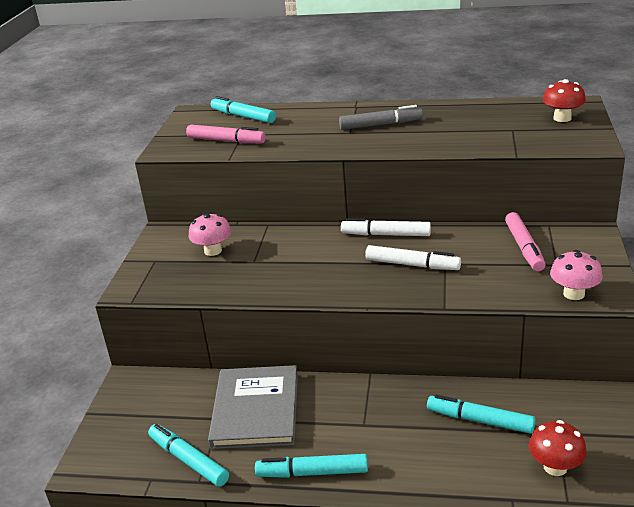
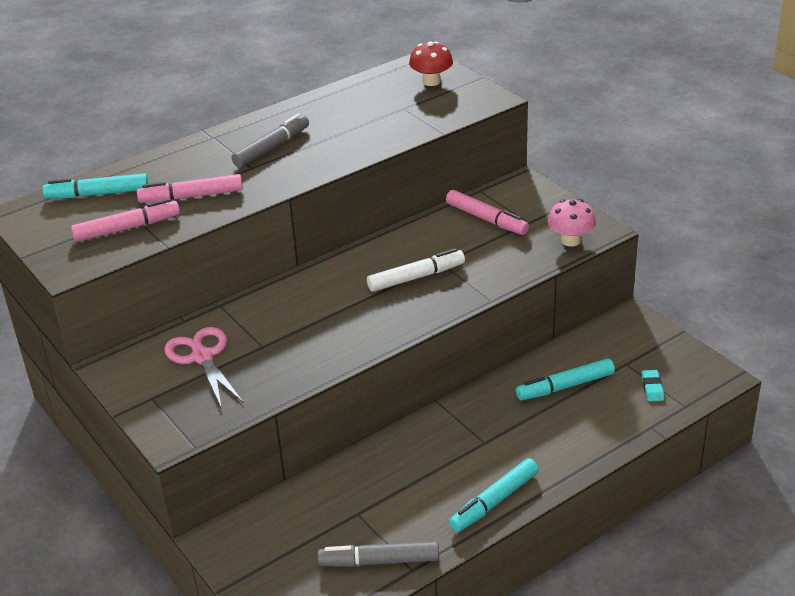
camera: 45 degrees left, 5 degrees up
(188, 460) = (379, 561): turquoise marker -> grey marker
(213, 251) = (202, 357): pink mushroom -> pink scissors
(256, 410) = (380, 487): grey book -> none
(288, 136) = (191, 196): none -> pink marker
(386, 234) = (354, 261): white marker -> none
(555, 467) = (652, 388): red mushroom -> turquoise eraser

